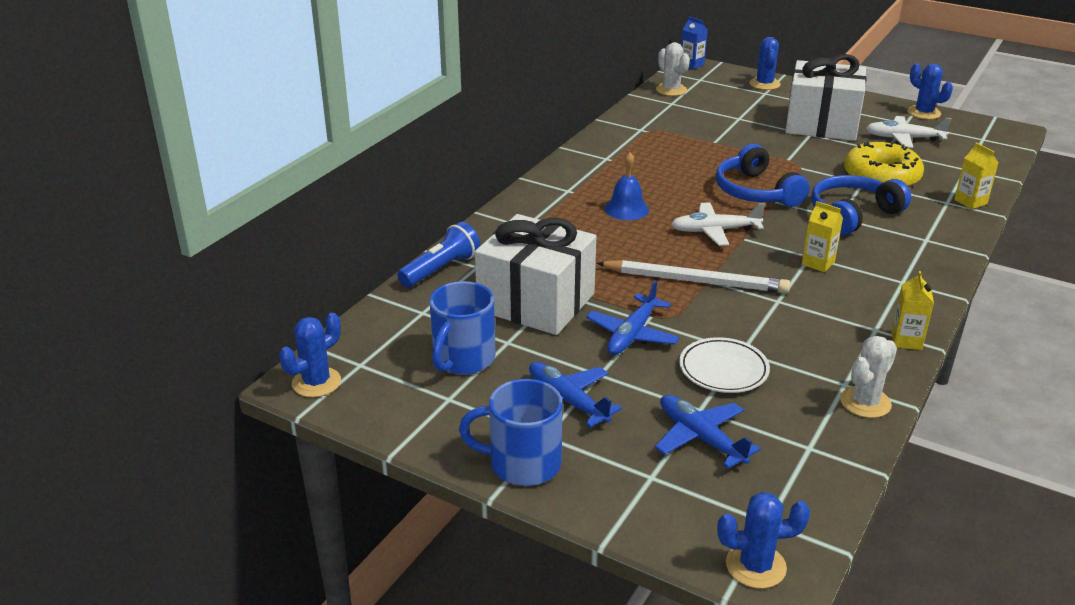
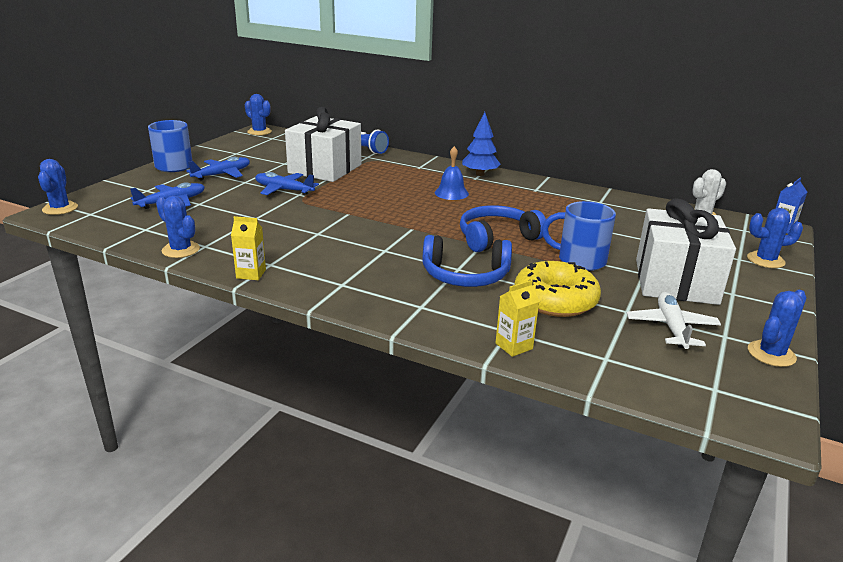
camera: 85 degrees right, 5 degrees down
(463, 359) = (269, 155): blue mug -> blue mug (580, 260)
(554, 186) = (480, 174): none -> blue tree
(695, 281) = (347, 209): white pencil -> none
(715, 231) = (422, 219): white plane -> none
(723, 370) = (236, 211): white plate -> none
(818, 263) = (373, 252): yellow carton -> none
(852, 214) = (465, 276): blue headphones -> blue headphones turned 135 degrees clockwise
(865, 402) = (181, 250): white cactus -> blue cactus

